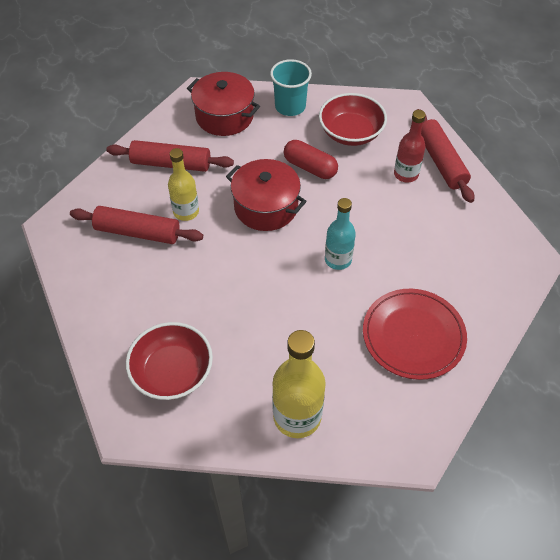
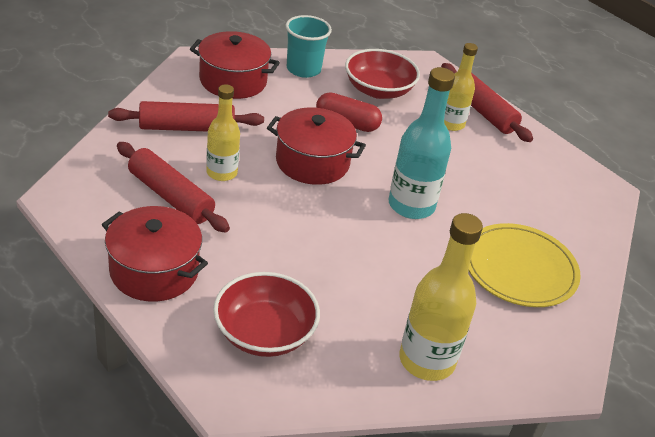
camera: 20 degrees left, 15 degrees down
(104, 303) = (154, 271): none -> red pot
(138, 232) = (170, 196): red rolling pin -> red rolling pin turned 45 degrees clockwise
(338, 260) = (411, 205): turquoise bottle -> turquoise bottle, size x1.54
(406, 174) = (451, 124): red bottle -> yellow bottle
(413, 335) = (519, 269): red plate -> yellow plate

